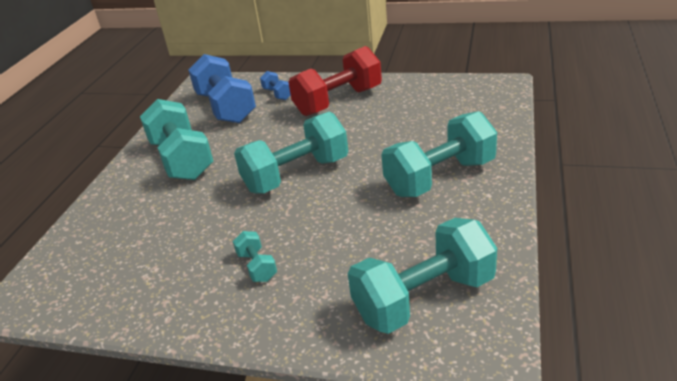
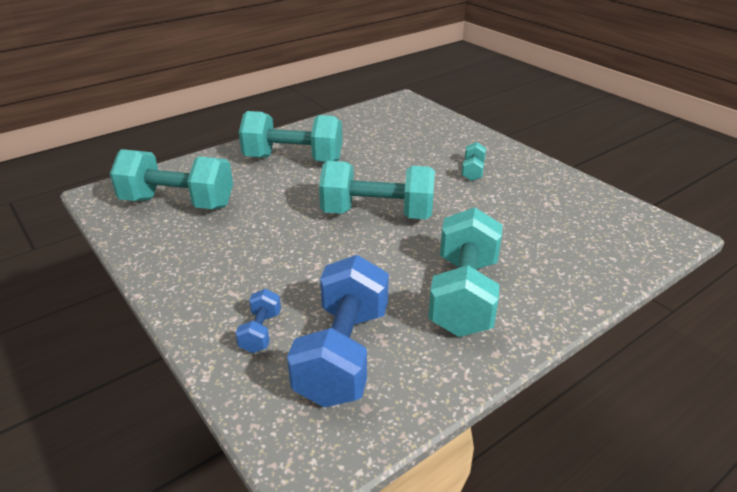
camera: 145 degrees left, 0 degrees up
(338, 101) = (230, 269): red dumbbell -> none
(424, 298) = (401, 122): turquoise dumbbell -> turquoise dumbbell (178, 203)

